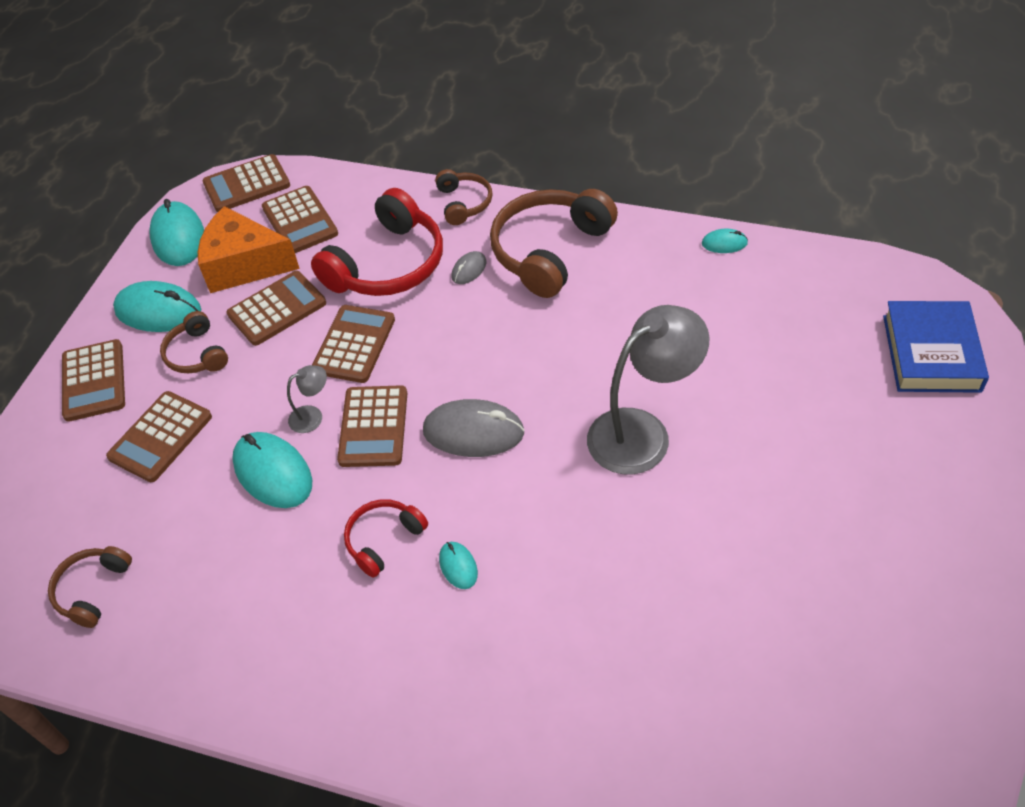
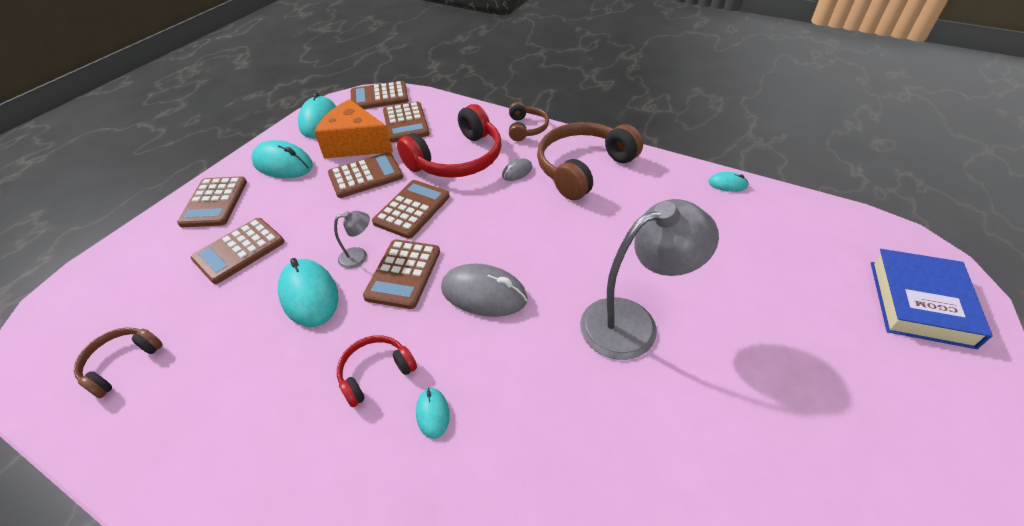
camera: 10 degrees right, 5 degrees down
(197, 354) = (295, 196): brown headphones -> none

